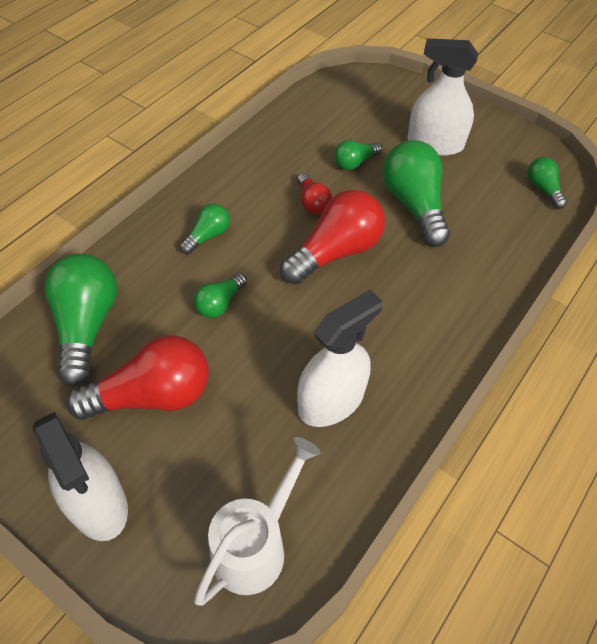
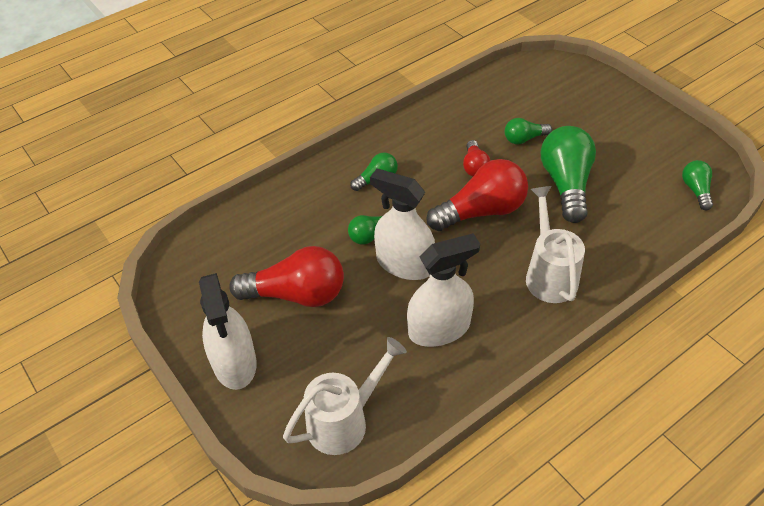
camera: 20 degrees right, 5 degrees down
(86, 326) = (261, 232): green light bulb -> none
(429, 310) = (549, 274): none -> white watering can
(435, 144) = (605, 134): white spray bottle -> white spray bottle (404, 264)

